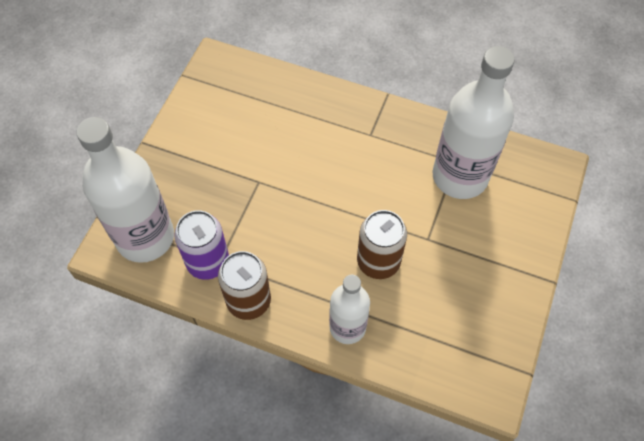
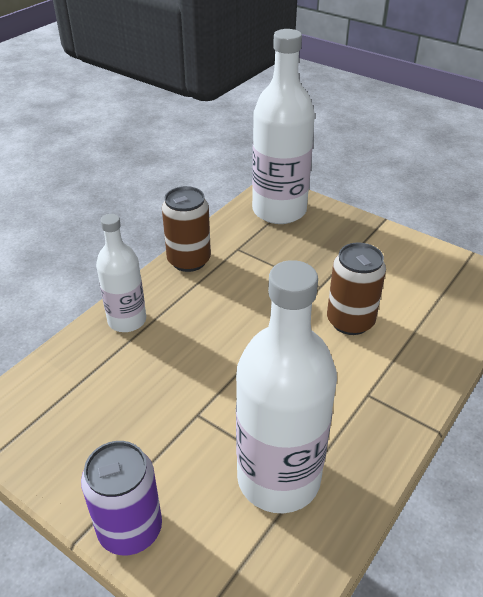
camera: 105 degrees right, 20 degrees down
(208, 262) = (239, 242): purple can -> purple can (130, 529)
(378, 261) = (188, 361): brown can -> brown can (350, 321)

